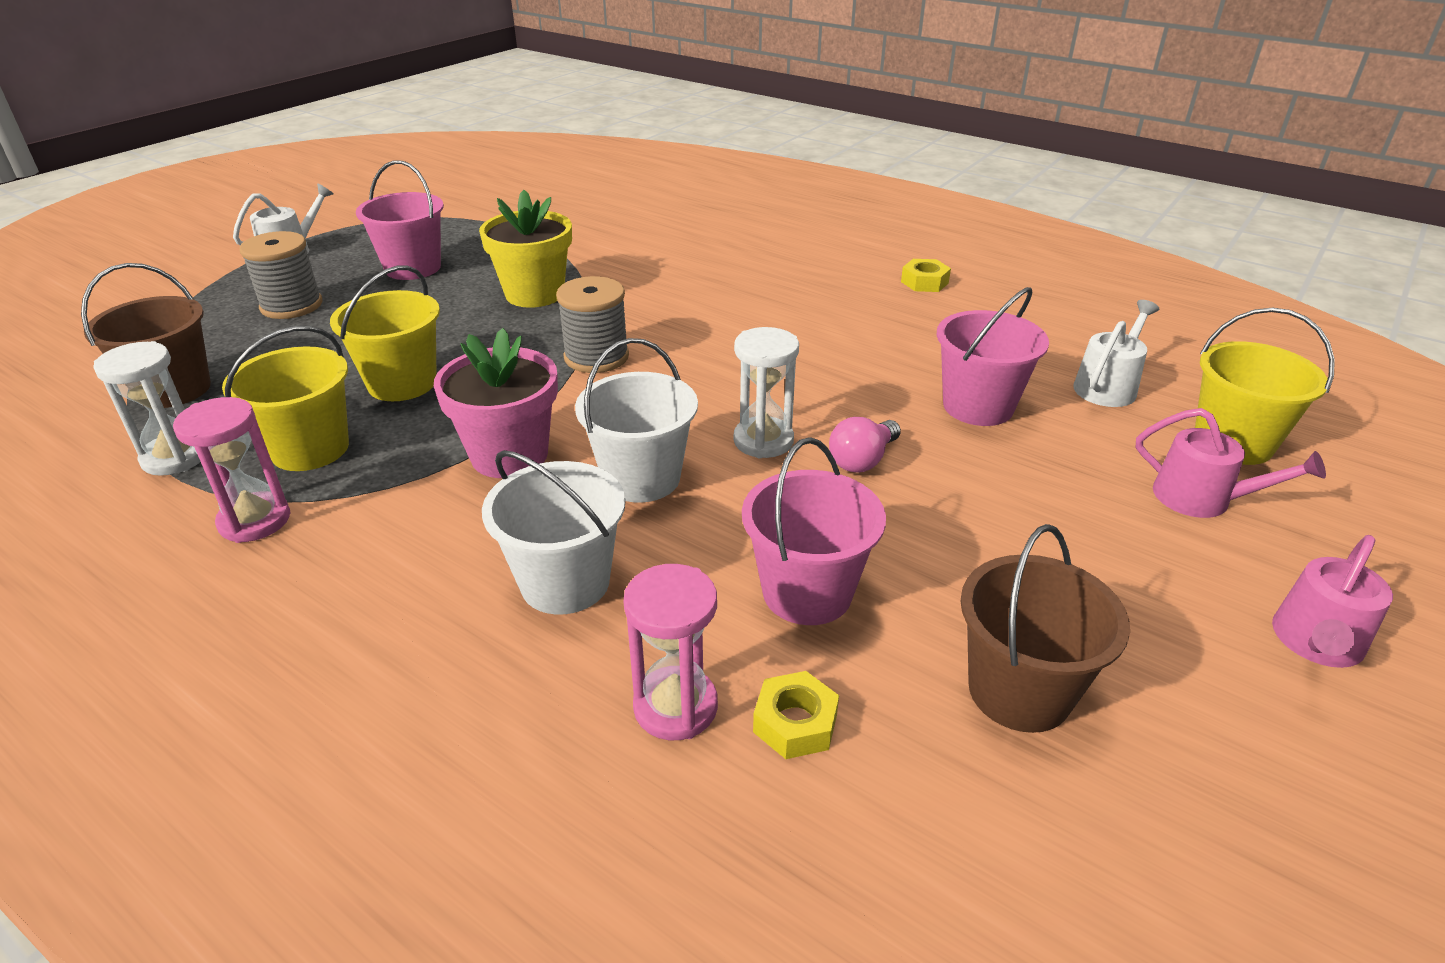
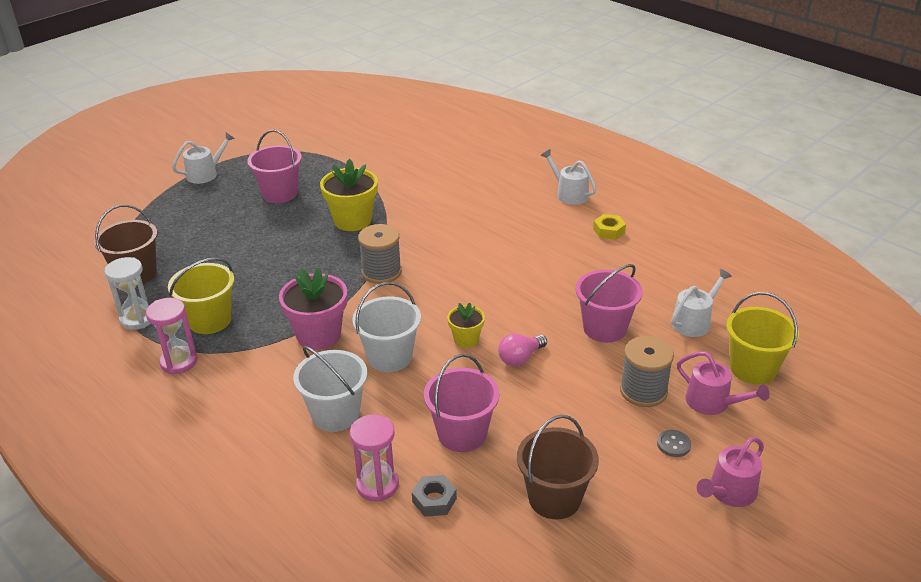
camera: 10 degrees right, 0 degrees up
(291, 306) = (204, 218): grey spool -> grey spool (643, 391)
(402, 383) = (264, 281): yellow bucket -> none
(763, 441) = (466, 339): white hourglass -> yellow flower pot
(795, 723) = (434, 500): yellow nut -> grey nut
(848, 243) = (569, 194): none -> white watering can
(1177, 571) = (673, 444): none -> grey button

